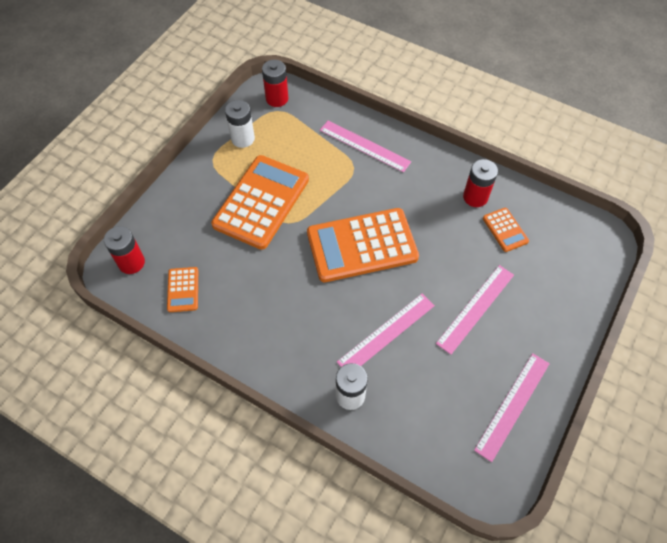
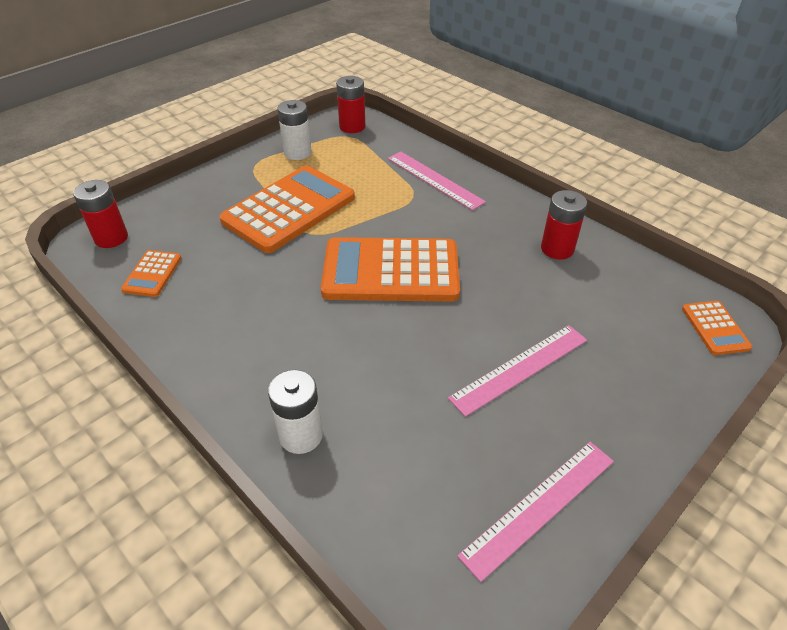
camera: 15 degrees right, 15 degrees down
(386, 333) = (383, 371): pink ruler -> none
(505, 230) = (588, 289): orange calculator -> orange calculator (715, 328)

